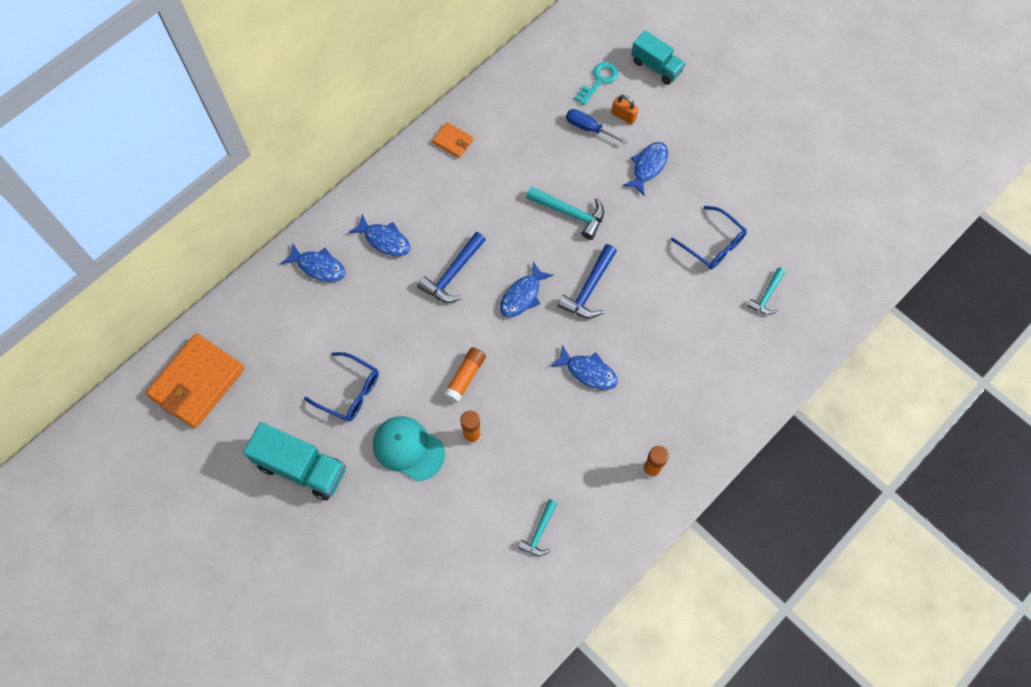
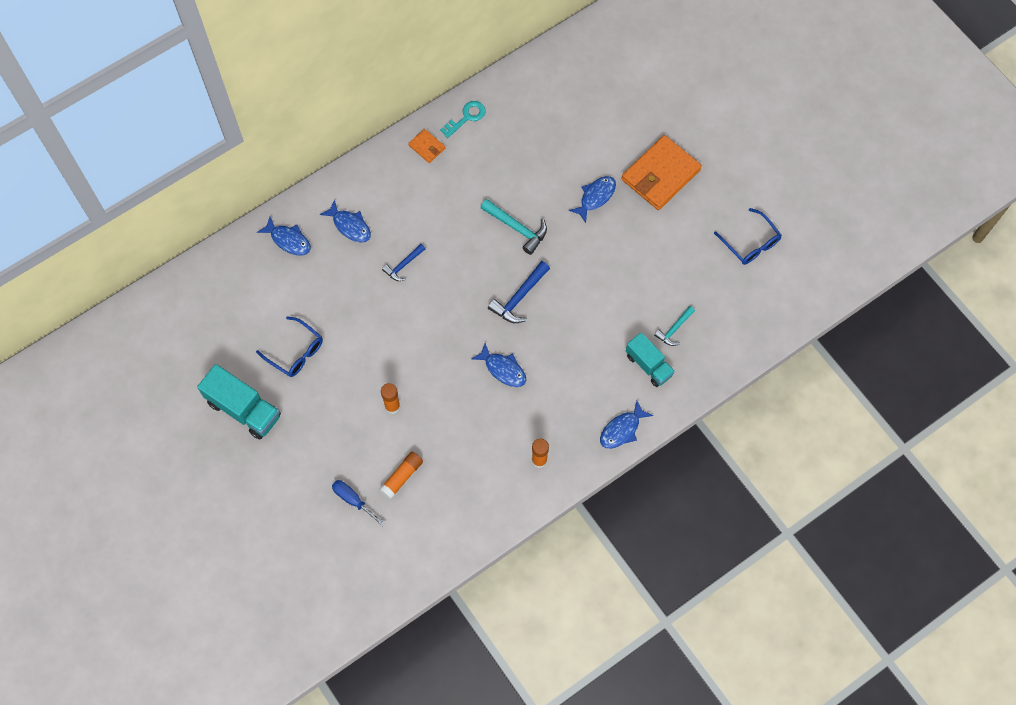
camera: 10 degrees right, 0 degrees up
(197, 382) = (169, 323): orange wallet -> orange wallet (660, 175)
(408, 448) = (336, 408): turquoise cap -> none
(453, 274) = (403, 265): blue hammer -> blue hammer, size x0.64
(465, 377) = (396, 356): orange glue stick -> orange glue stick (402, 477)
(522, 295) = (460, 294): blue fish -> blue fish (622, 429)
(539, 532) = (432, 496): turquoise hammer -> none
(588, 128) = (550, 153): blue screwdriver -> blue screwdriver (353, 500)
(599, 81) = (569, 111): turquoise key -> turquoise key (466, 117)
(623, 116) = (584, 147): orange padlock -> none
(656, 66) = (624, 106): turquoise truck -> turquoise truck (648, 365)
(712, 244) = (637, 275): blue glasses -> blue glasses (750, 243)

